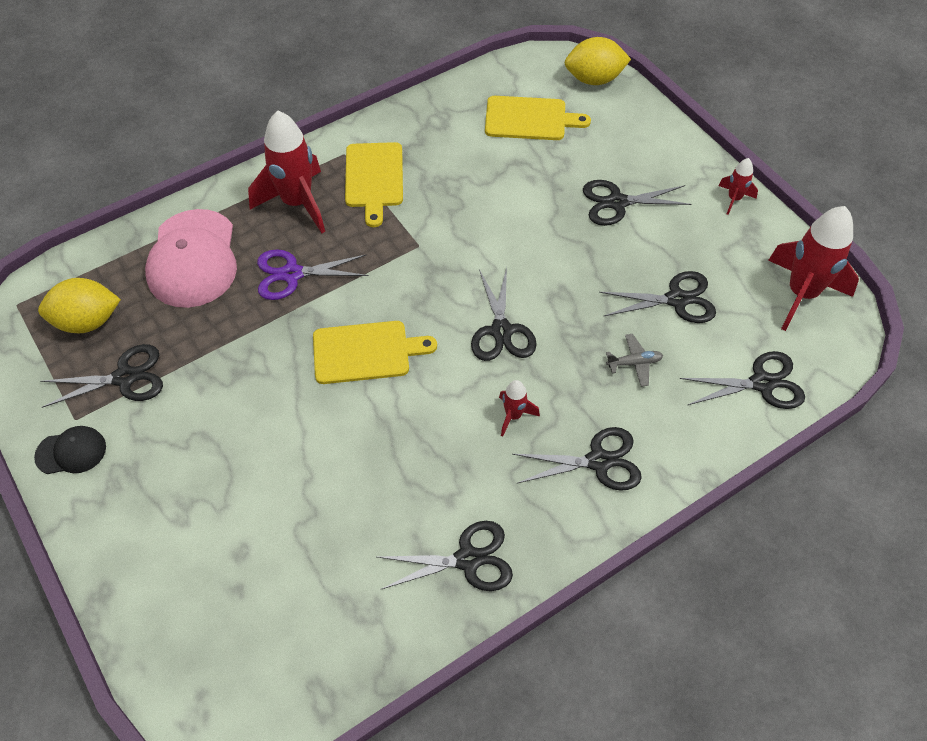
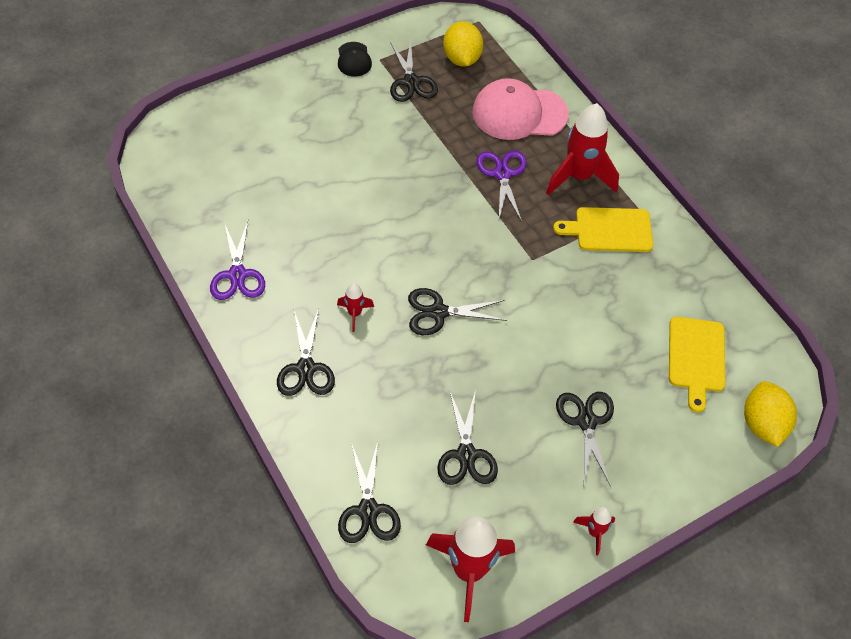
camera: 90 degrees right, 0 degrees up
(366, 352) = (423, 220): yellow cutting board -> none
(468, 560) = (237, 275): black scissors -> purple scissors
(634, 363) = (398, 408): grey plane -> none

